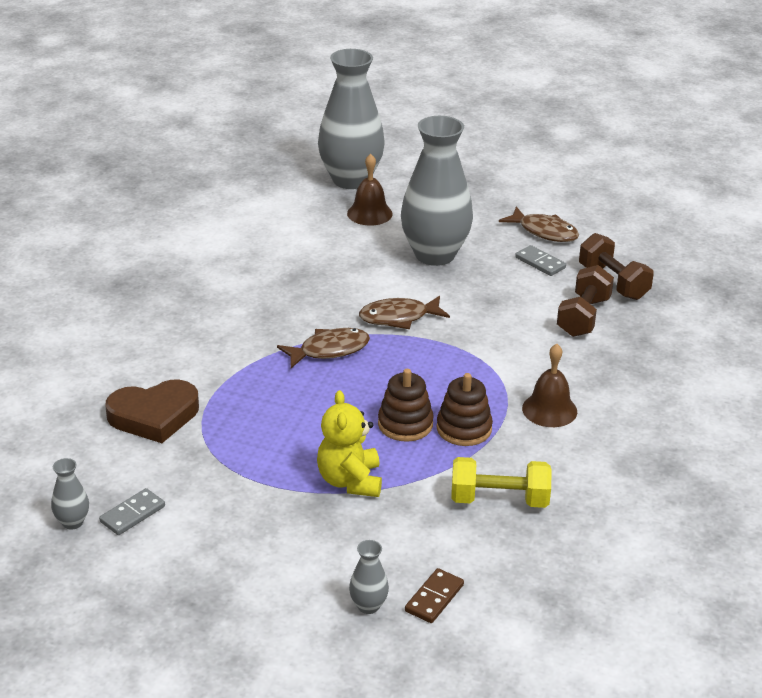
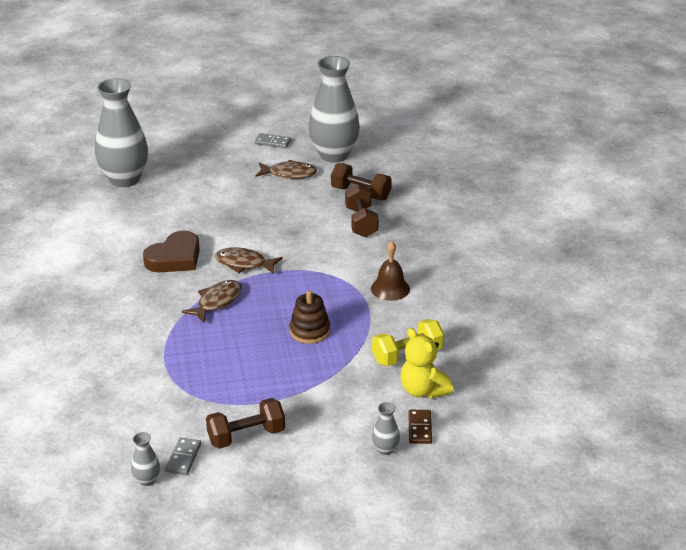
camera: 30 degrees left, 0 degrees up
(154, 416) = (136, 390): brown heart -> brown heart (175, 258)
(222, 519) = (246, 436): none -> brown dumbbell
(350, 481) = (307, 380): yellow teddy bear -> yellow teddy bear (423, 390)
(369, 213) = (160, 199): brown bell -> none
(399, 317) = (244, 264): brown fish -> brown fish turned 60 degrees clockwise
(435, 255) = (230, 213): grey vase -> grey vase (334, 155)
(464, 429) = (348, 320): brown stacking toy -> none
(540, 263) = (304, 196): grey domino -> grey domino (272, 142)

